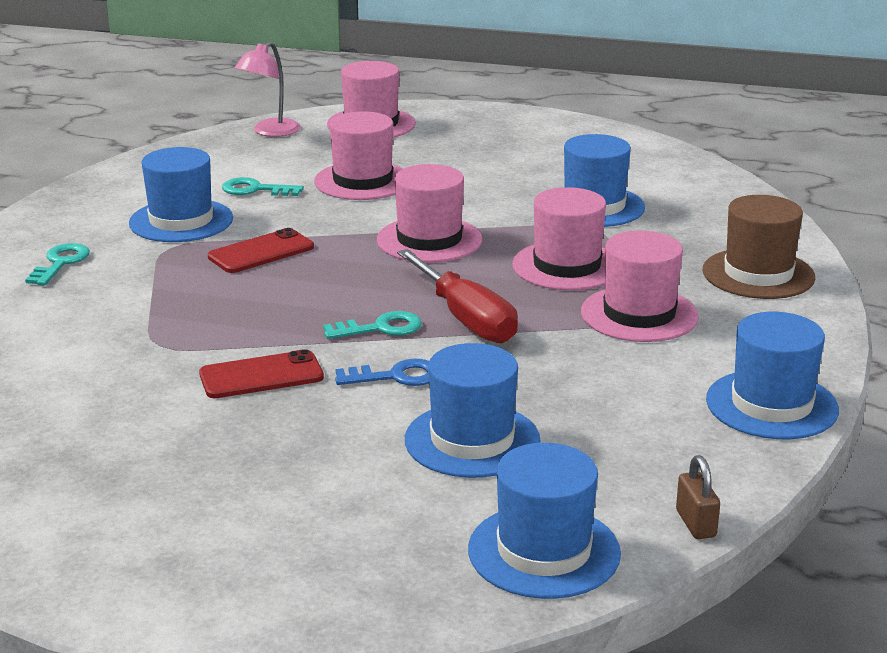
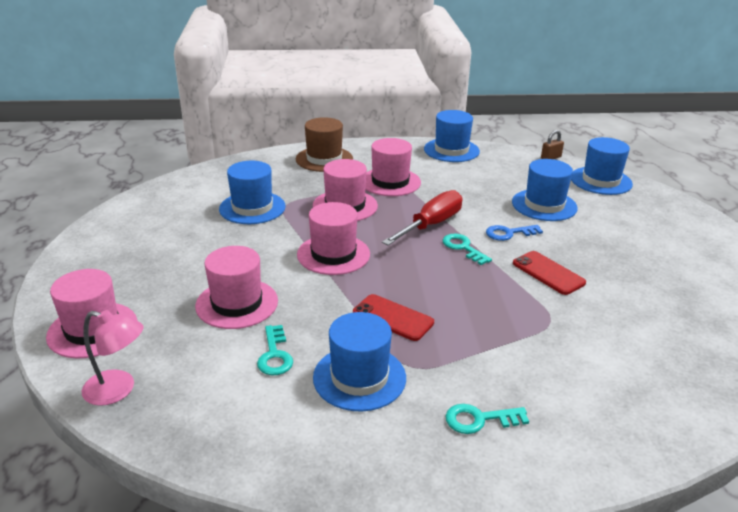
camera: 110 degrees left, 5 degrees up
(395, 376) = (509, 233): blue key -> blue key turned 75 degrees counterclockwise

